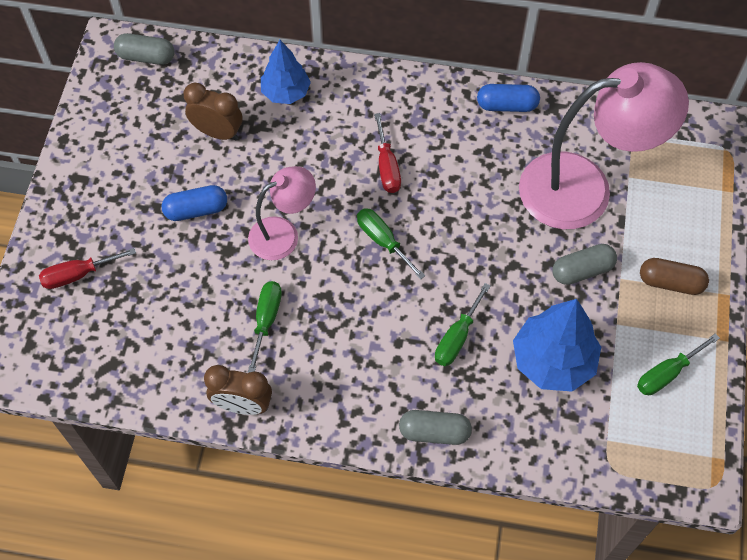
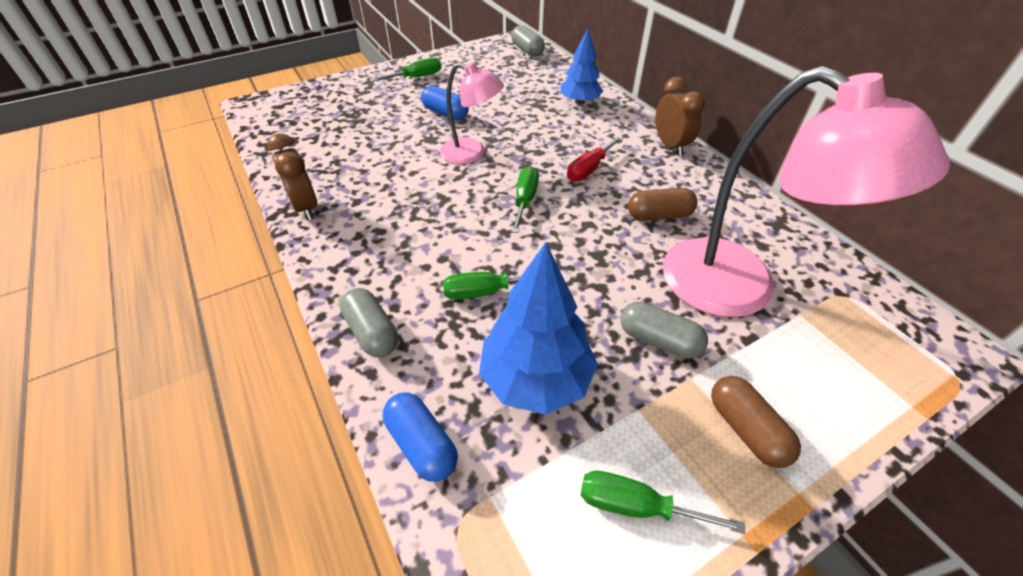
camera: 50 degrees right, 15 degrees down
(78, 274) = (348, 98): red screwdriver -> none
(218, 132) = (512, 94): brown clock -> brown clock (670, 146)
(266, 320) = (391, 182): green screwdriver -> green screwdriver (416, 77)
(481, 169) = (659, 215): none -> brown capsule
(507, 105) = (734, 198): blue capsule -> blue capsule (422, 444)

